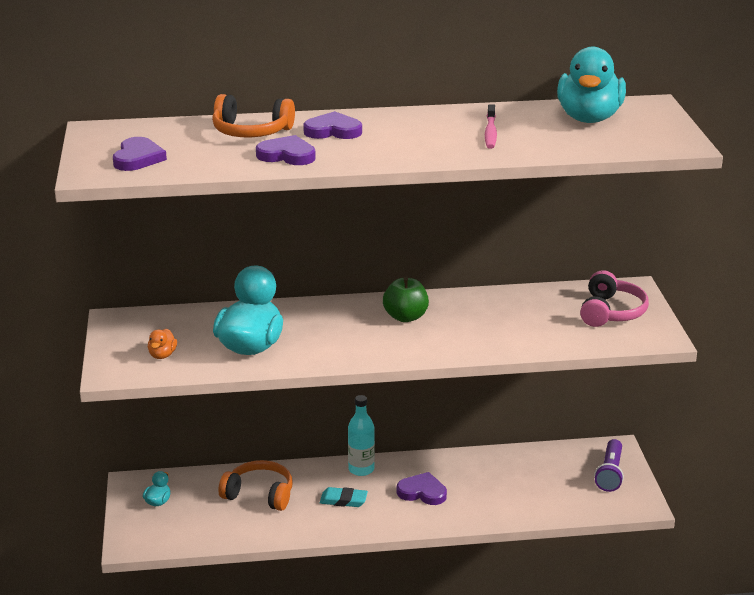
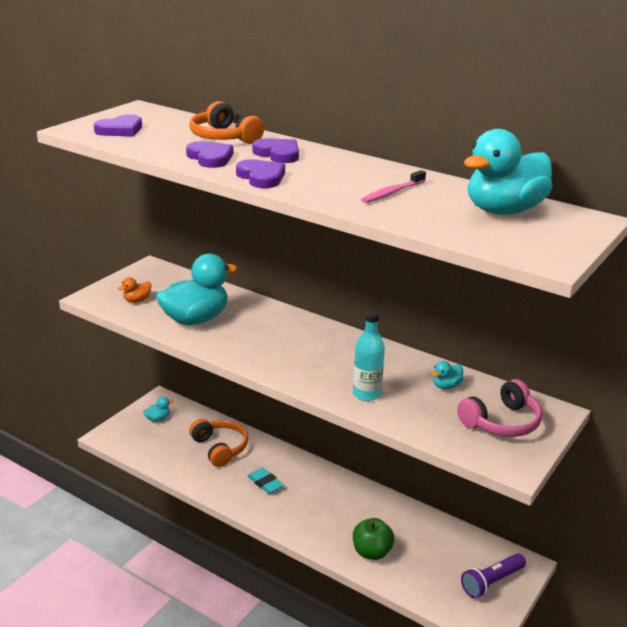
camera: 40 degrees right, 0 degrees up
(361, 469) = (306, 468): turquoise bottle -> turquoise bottle (366, 394)
(405, 317) = (329, 348): green apple -> green apple (372, 552)
(422, 492) = (325, 509): purple heart -> purple heart (261, 177)
(536, 304) = (446, 386): none -> turquoise duck

